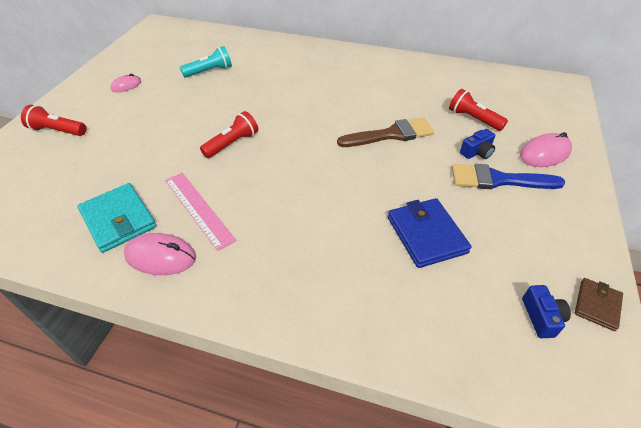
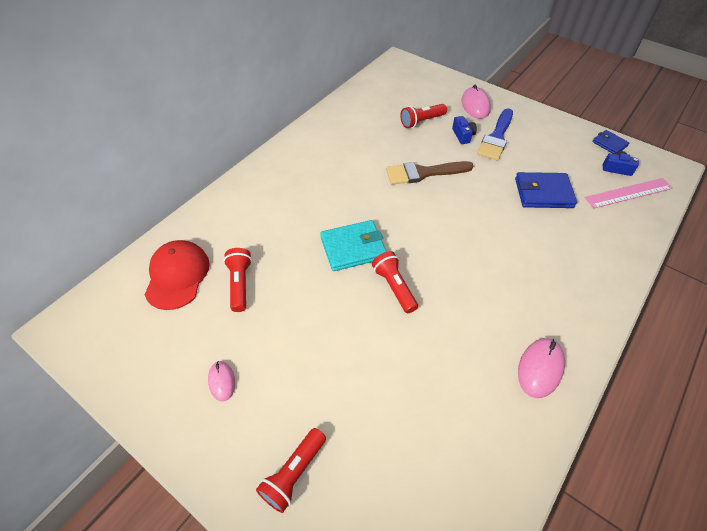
camera: 70 degrees left, 5 degrees up
(118, 220) = (484, 402): turquoise wallet -> turquoise wallet (353, 248)
(198, 209) = (484, 330): pink ruler -> pink ruler (628, 193)
(208, 47) = (177, 276): none -> red cap
(209, 71) = (240, 284): turquoise flashlight -> red flashlight
(391, 134) = (423, 173): brown brush -> brown brush turned 105 degrees counterclockwise
(597, 305) = (609, 144): brown wallet -> blue wallet

